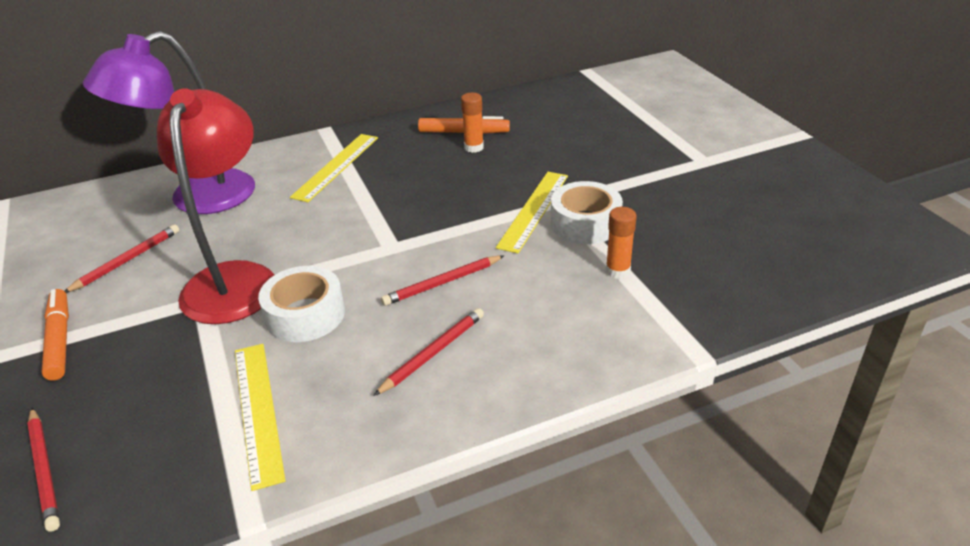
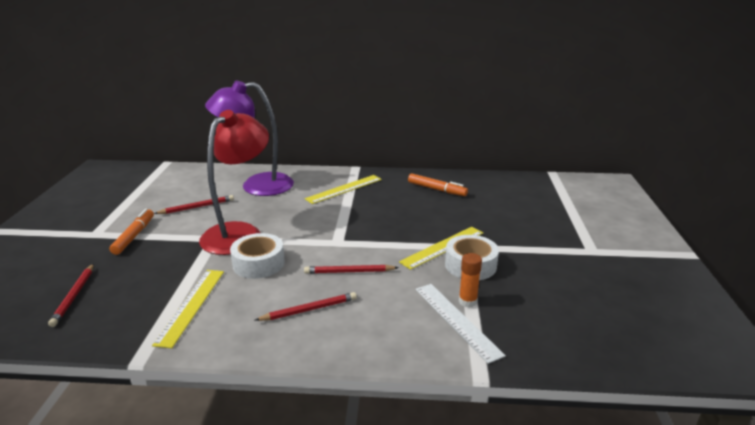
camera: 25 degrees right, 10 degrees down
(474, 147) = (435, 200): orange glue stick -> none
(624, 299) = (457, 320): none -> white ruler

